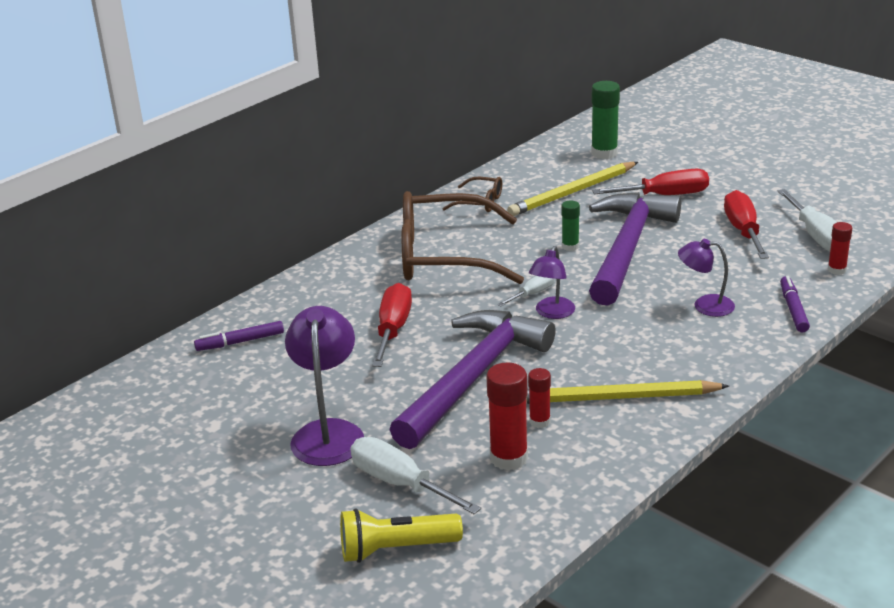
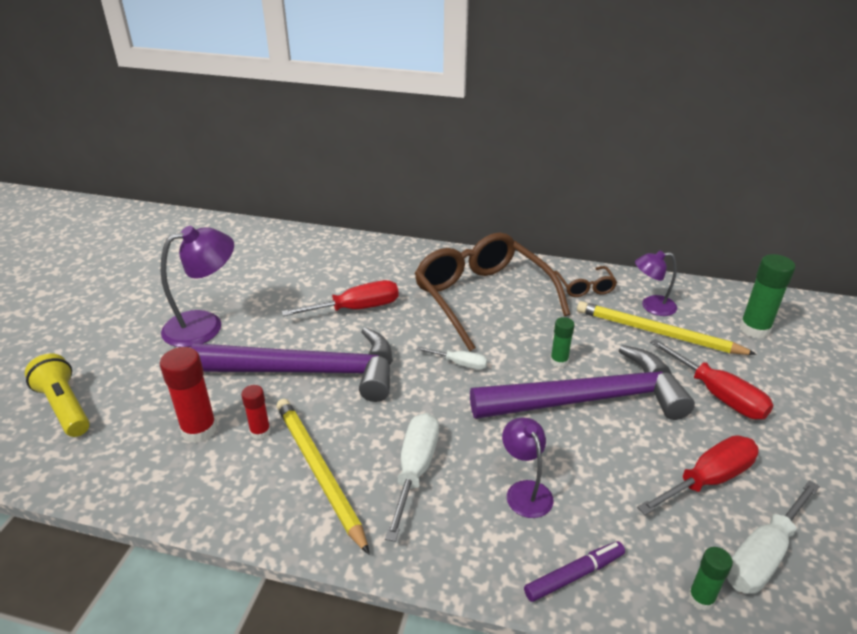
camera: 60 degrees right, 5 degrees up
(240, 342) = (302, 251): purple marker -> none
(400, 483) = (149, 381): white screwdriver -> white screwdriver (415, 470)
(552, 313) = (436, 385): purple lamp -> purple lamp (651, 306)
(836, 270) = (701, 598): red glue stick -> green glue stick

